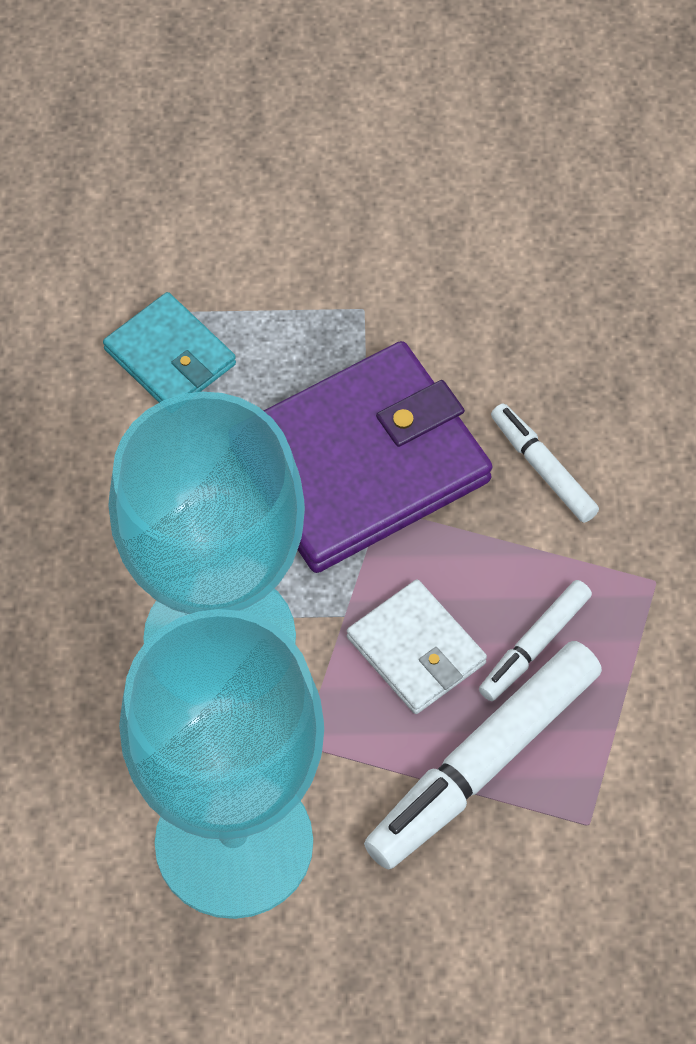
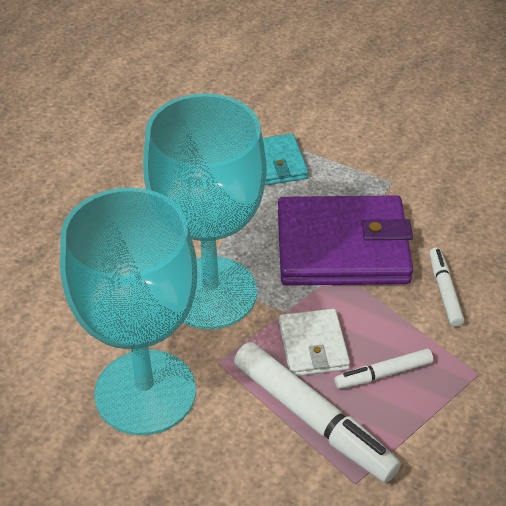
camera: 30 degrees right, 15 degrees down
(482, 763) = (313, 419): white marker -> white marker turned 120 degrees counterclockwise

